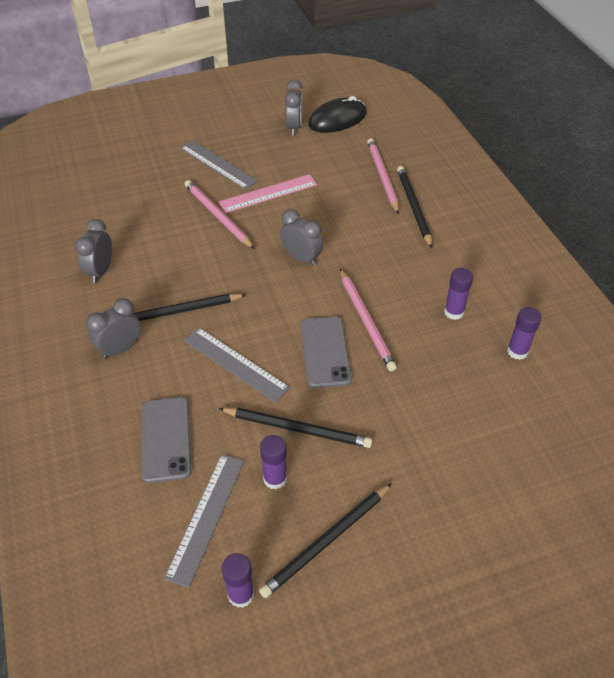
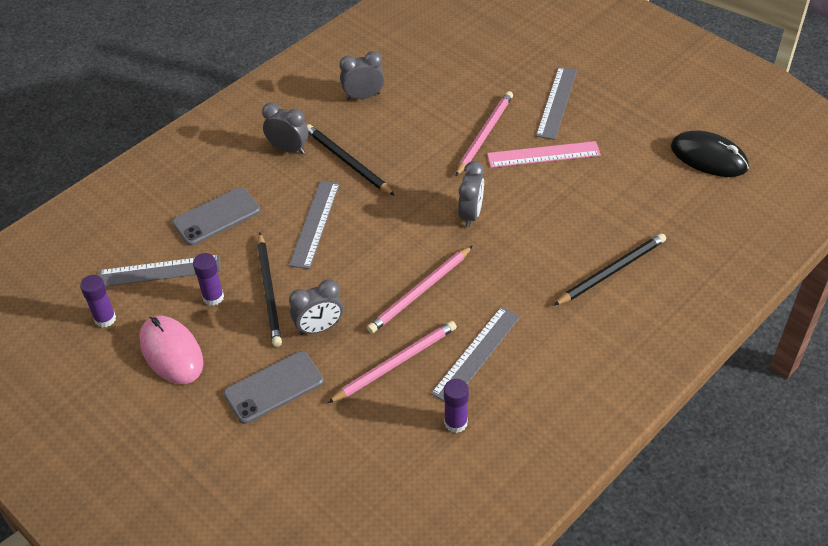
camera: 65 degrees right, 0 degrees up
(268, 193) = (543, 154): pink ruler -> pink ruler turned 45 degrees counterclockwise
(294, 127) = (663, 130): grey clock -> grey clock (319, 327)
(325, 352) = (364, 277): grey phone -> grey phone (274, 387)
(326, 541) = (171, 352): black pencil -> pink mouse
(382, 177) = (641, 229): pink pencil -> pink pencil (395, 363)
(453, 312) = (476, 354): purple glue stick -> grey ruler

